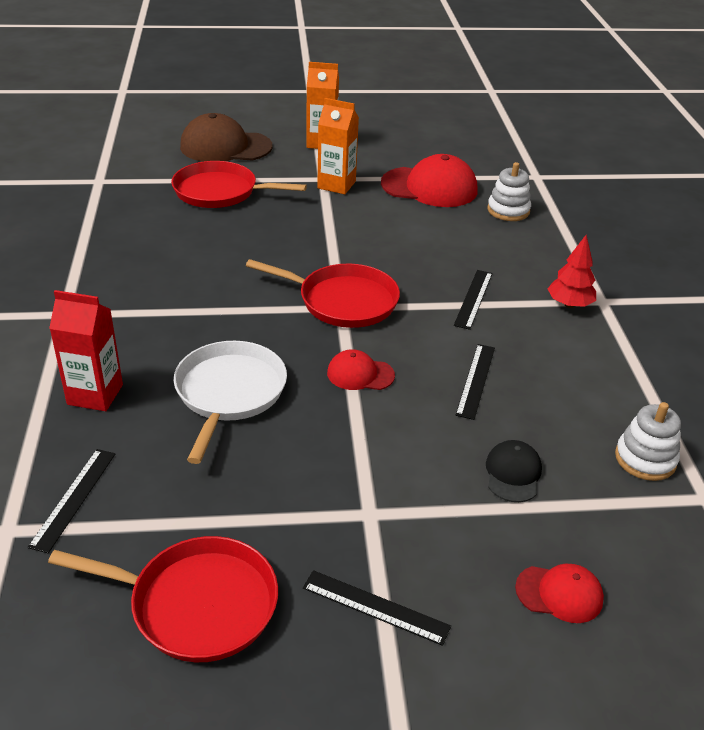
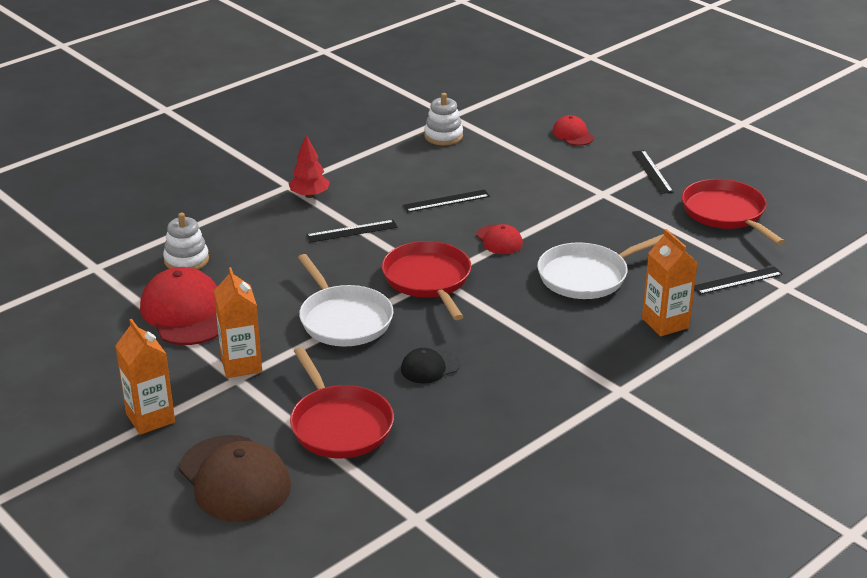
camera: 125 degrees left, 5 degrees down
(95, 394) = (665, 323): red carton -> orange carton
(337, 240) = (344, 319): none -> white pan
(513, 473) = (511, 166): black cap -> black cap (430, 367)

